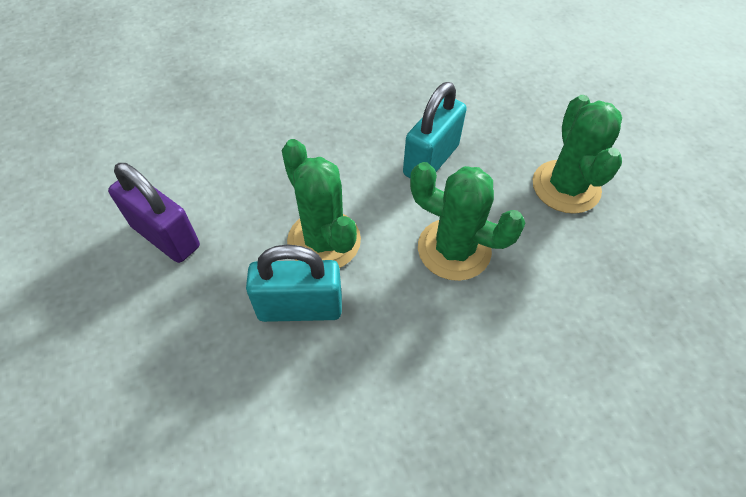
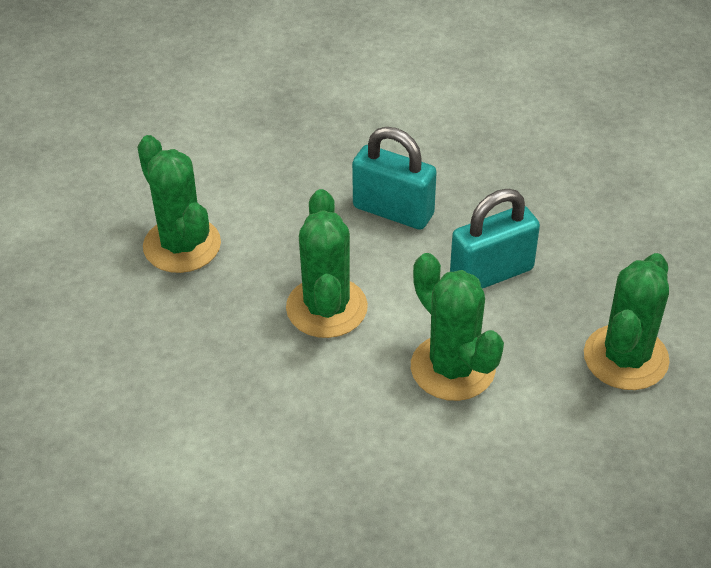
camera: 30 degrees right, 10 degrees down
(166, 236) = (182, 245): purple padlock -> green cactus
(300, 307) = (266, 357): turquoise padlock -> turquoise padlock (393, 211)

